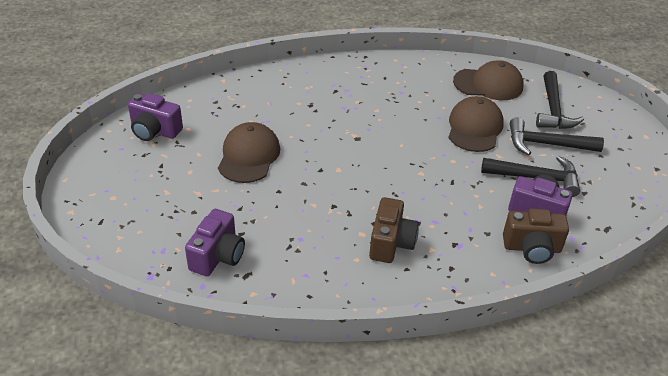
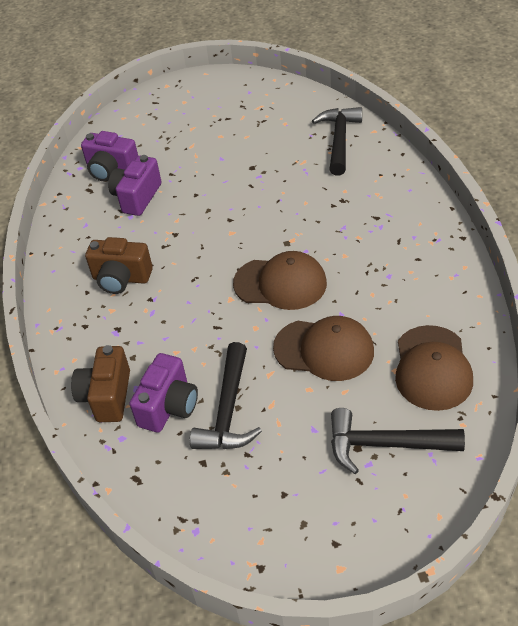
camera: 95 degrees right, 5 degrees up
(155, 131) = (277, 104): purple camera -> purple camera (137, 197)
(249, 156) = (246, 168): brown cap -> brown cap (280, 283)
(546, 144) = (300, 428): black hammer -> black hammer (339, 140)

